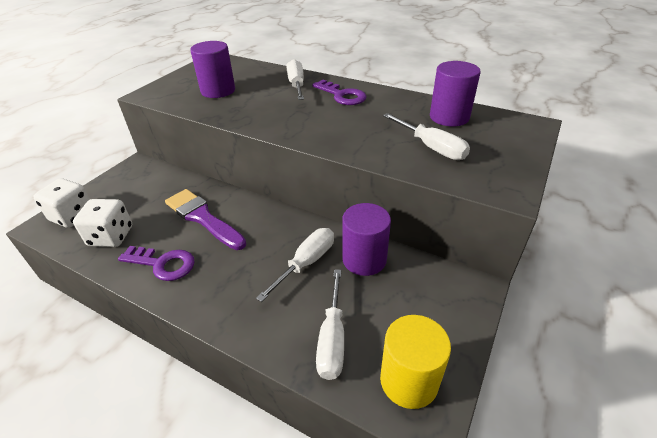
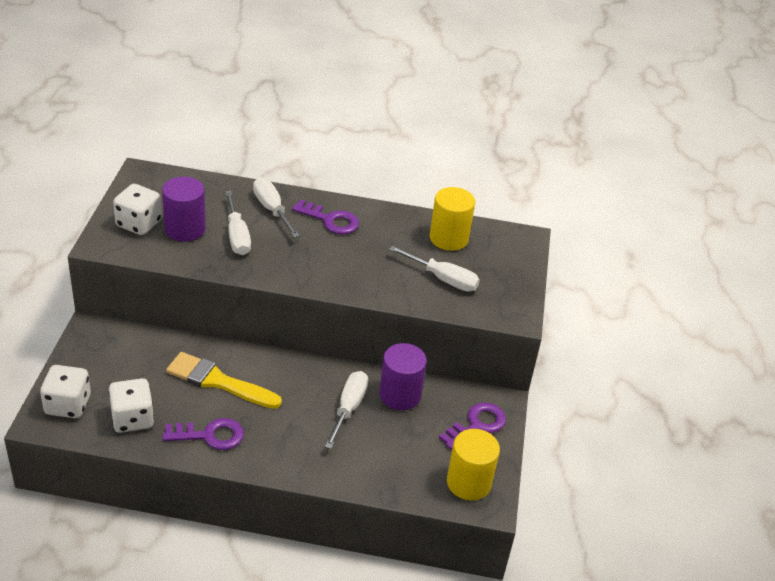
camera: 25 degrees left, 0 degrees up
(186, 85) = (139, 224): none -> white dice
(203, 218) = (218, 381): purple brush -> yellow brush
(332, 338) = (399, 466): white screwdriver -> white screwdriver (237, 236)
(439, 308) = (477, 425): none -> purple key
(449, 117) = (449, 238): purple cylinder -> yellow cylinder

